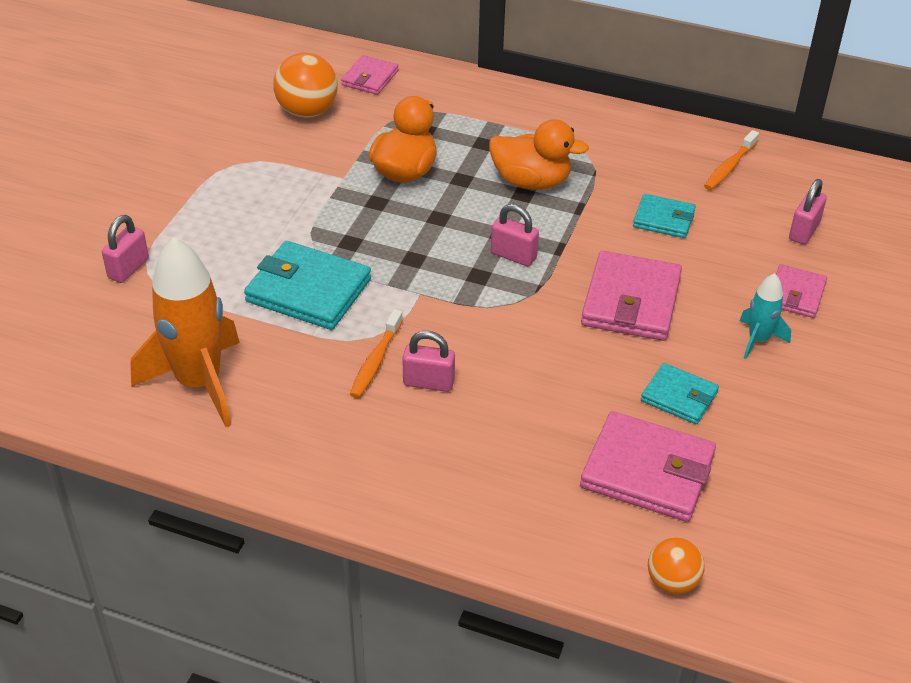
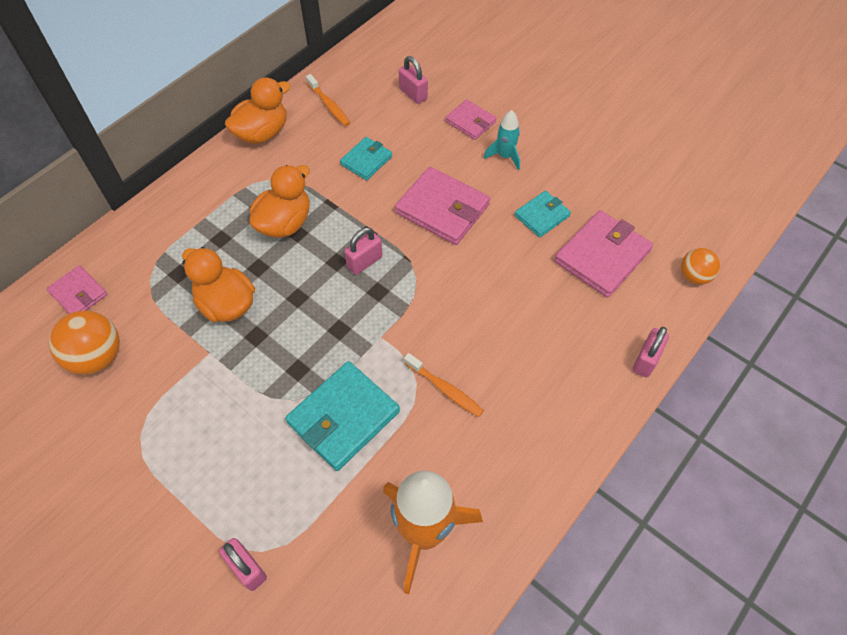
camera: 70 degrees left, 15 degrees up
(428, 382) = (480, 359): pink padlock -> pink padlock (646, 360)
(648, 129) = (262, 133): none -> orange duck

